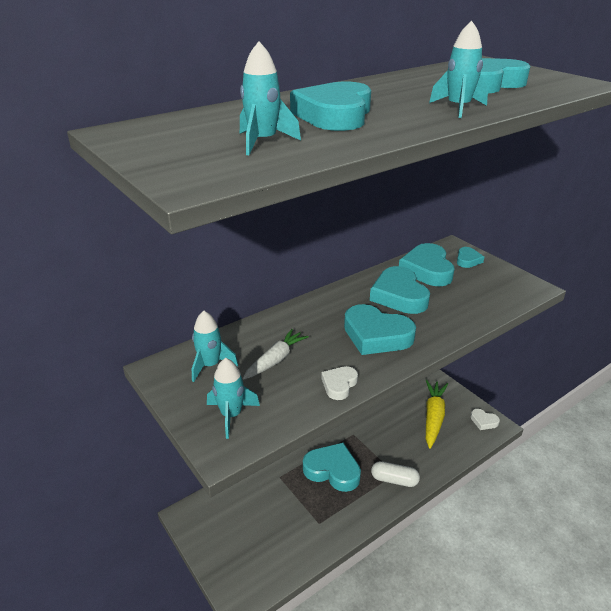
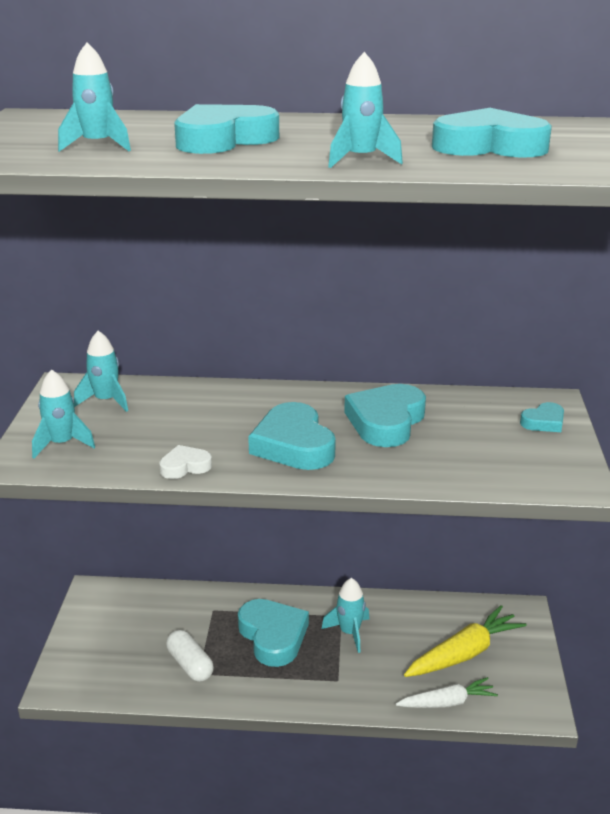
camera: 40 degrees right, 5 degrees down
(275, 360) = (165, 421): white carrot -> white carrot (447, 702)
(369, 441) = (349, 632): none -> turquoise rocket
(394, 480) = (328, 685): white capsule -> white capsule (190, 665)
(427, 270) = (469, 411): turquoise heart -> none
(483, 421) = (528, 696): white heart -> none

